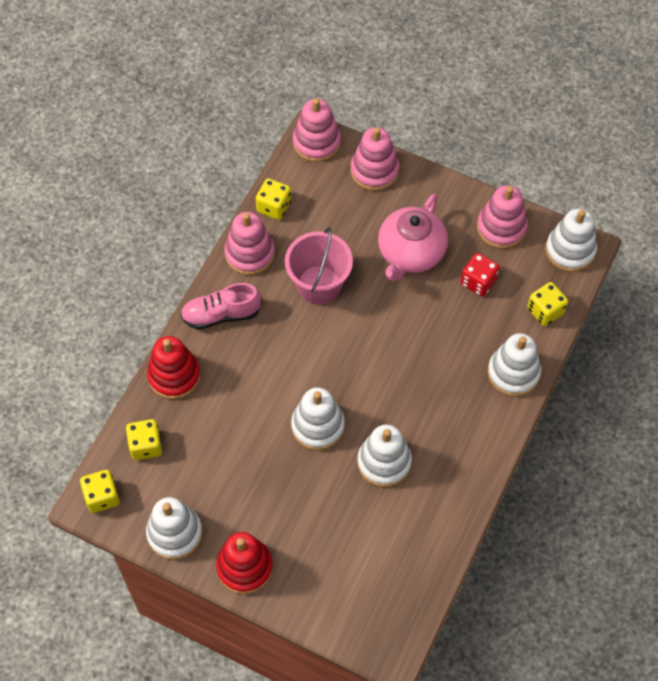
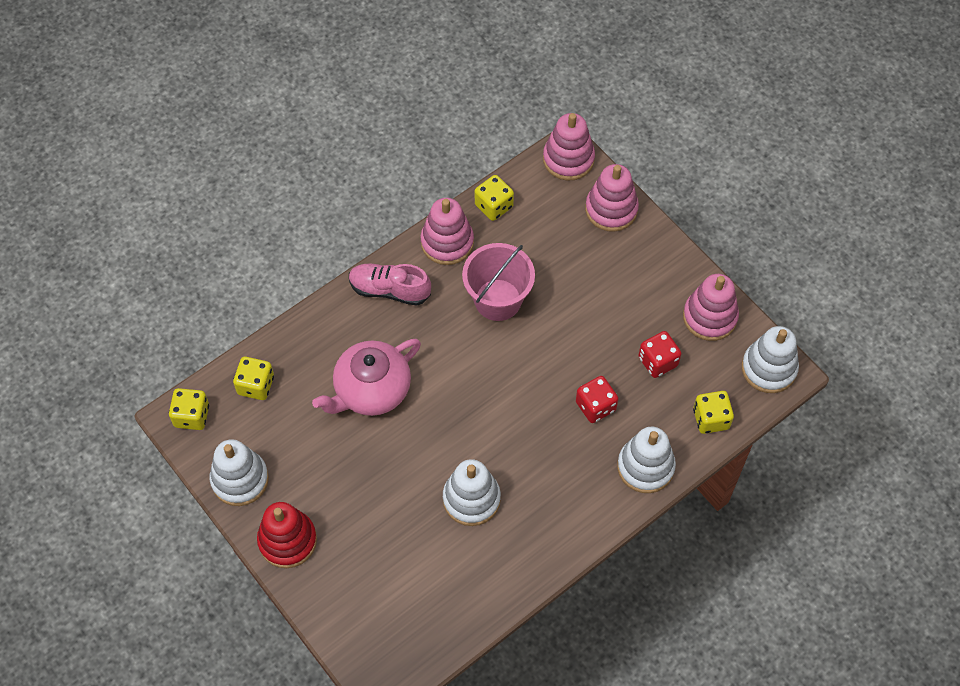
camera: 25 degrees right, 0 degrees up
(174, 375) = (316, 330): red stacking toy -> none
(318, 426) = (426, 436): white stacking toy -> none
(410, 253) = (604, 305): pink teapot -> pink teapot (371, 390)
(446, 340) = (595, 406): none -> red dice

